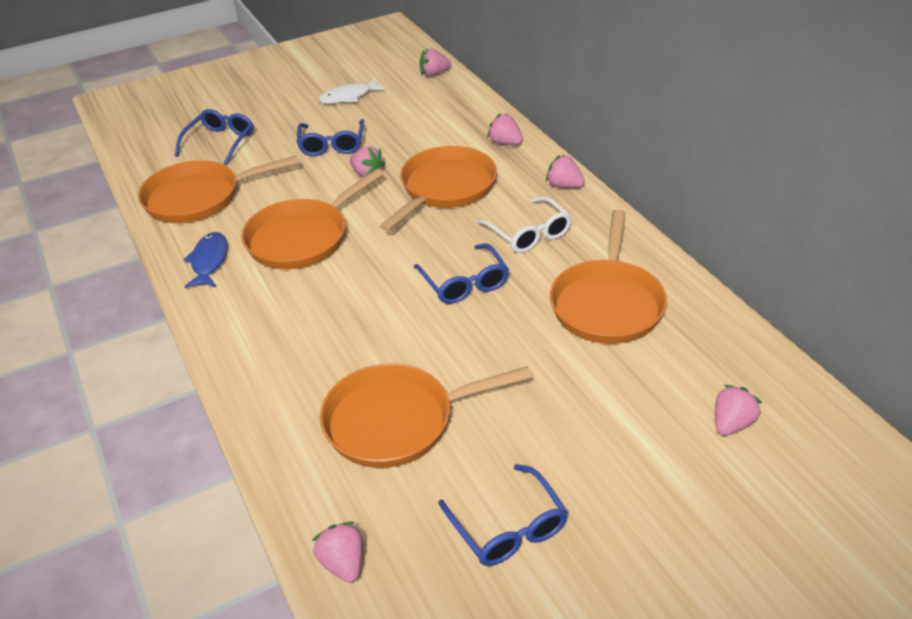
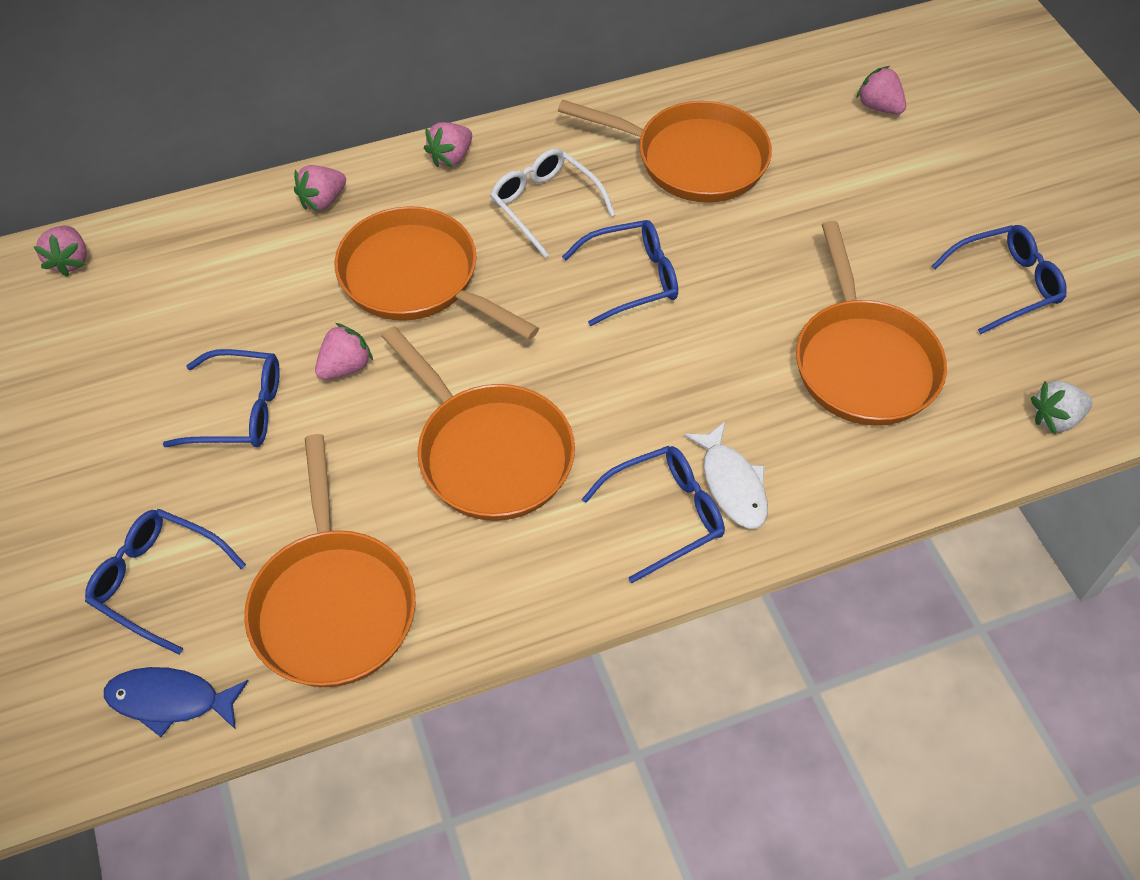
camera: 85 degrees left, 15 degrees up
(209, 261) = (518, 576): blue fish -> blue fish (170, 700)
(250, 319) = (664, 515): none -> blue glasses
(343, 563) = (1055, 418): pink strawberry -> white strawberry
(348, 97) = (88, 382): white fish -> white fish (732, 484)
(529, 233) = (545, 206): white glasses -> white glasses turned 105 degrees counterclockwise

